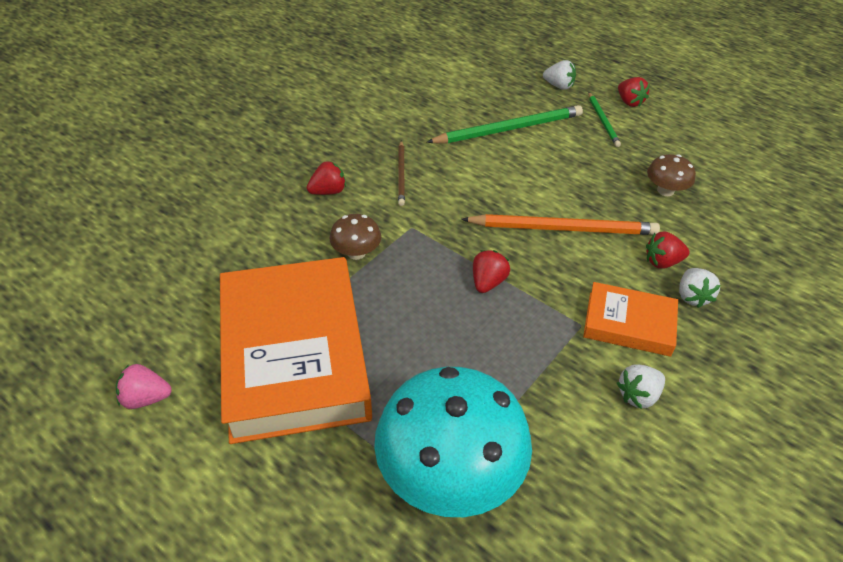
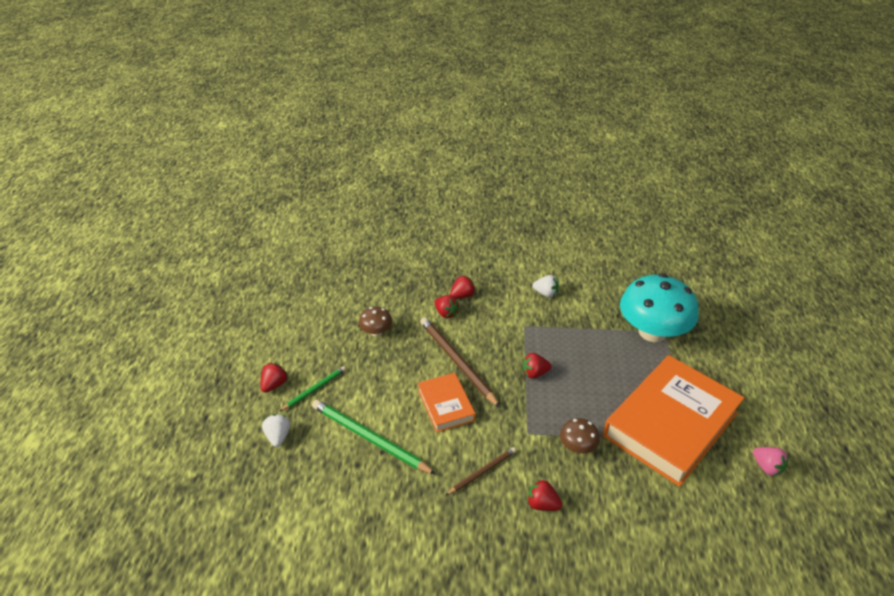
camera: 125 degrees left, 5 degrees down
(563, 228) = (457, 362): orange pencil -> brown pencil
(629, 324) = (505, 310): orange book -> orange book (446, 405)
(692, 296) = (462, 295): white strawberry -> red strawberry

